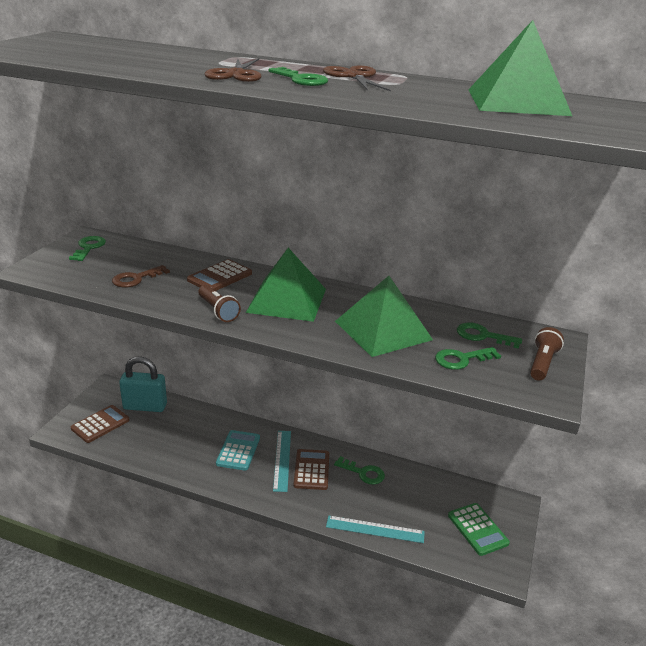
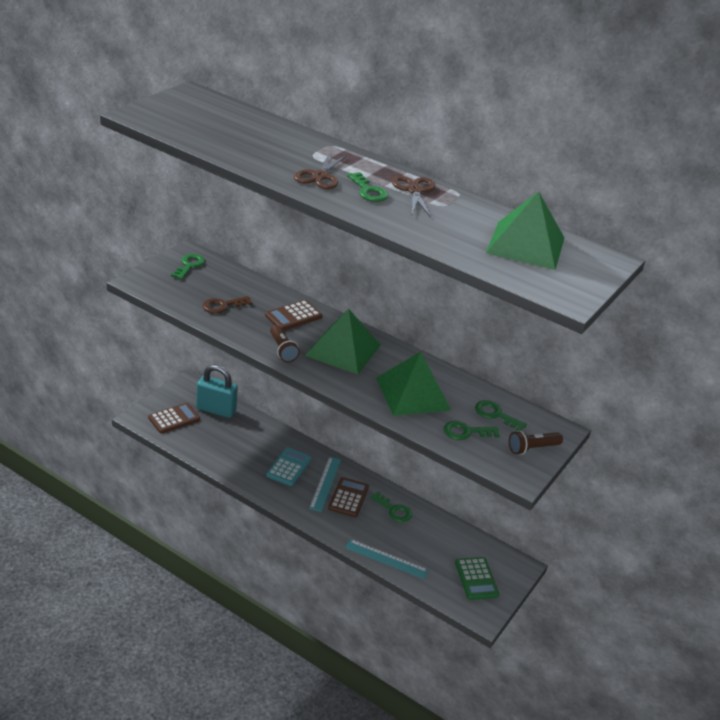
camera: 10 degrees right, 5 degrees up
(542, 363) = (532, 448): brown flashlight -> brown flashlight turned 150 degrees counterclockwise

